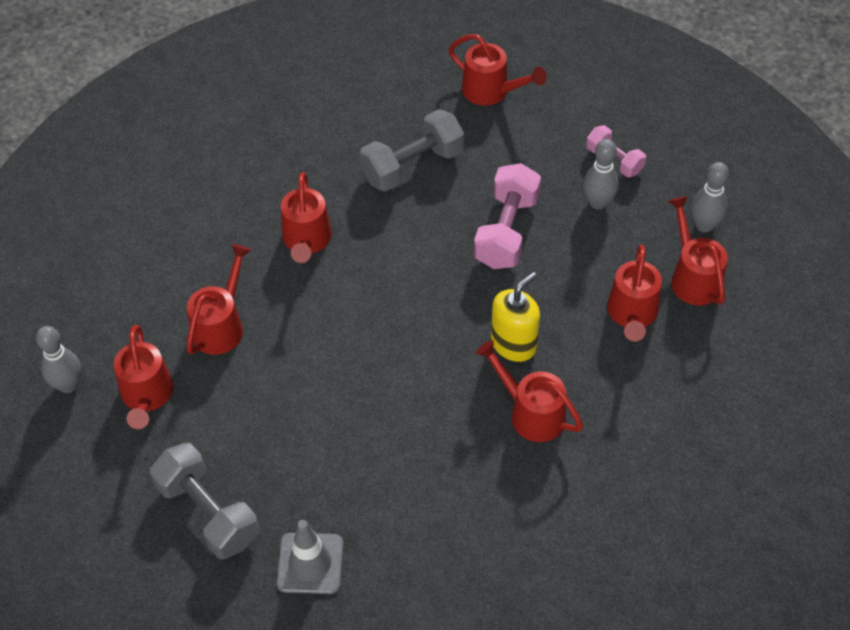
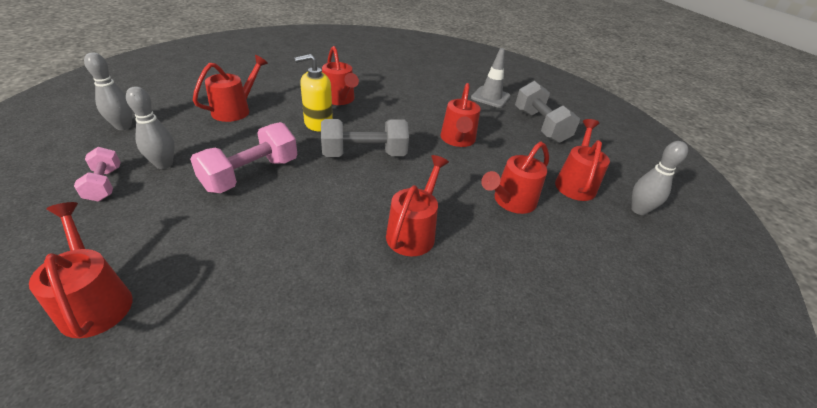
camera: 160 degrees left, 15 degrees down
(412, 165) = (267, 256): grey dumbbell -> grey dumbbell (364, 154)
(692, 277) = (176, 110): red watering can -> red watering can (457, 140)

